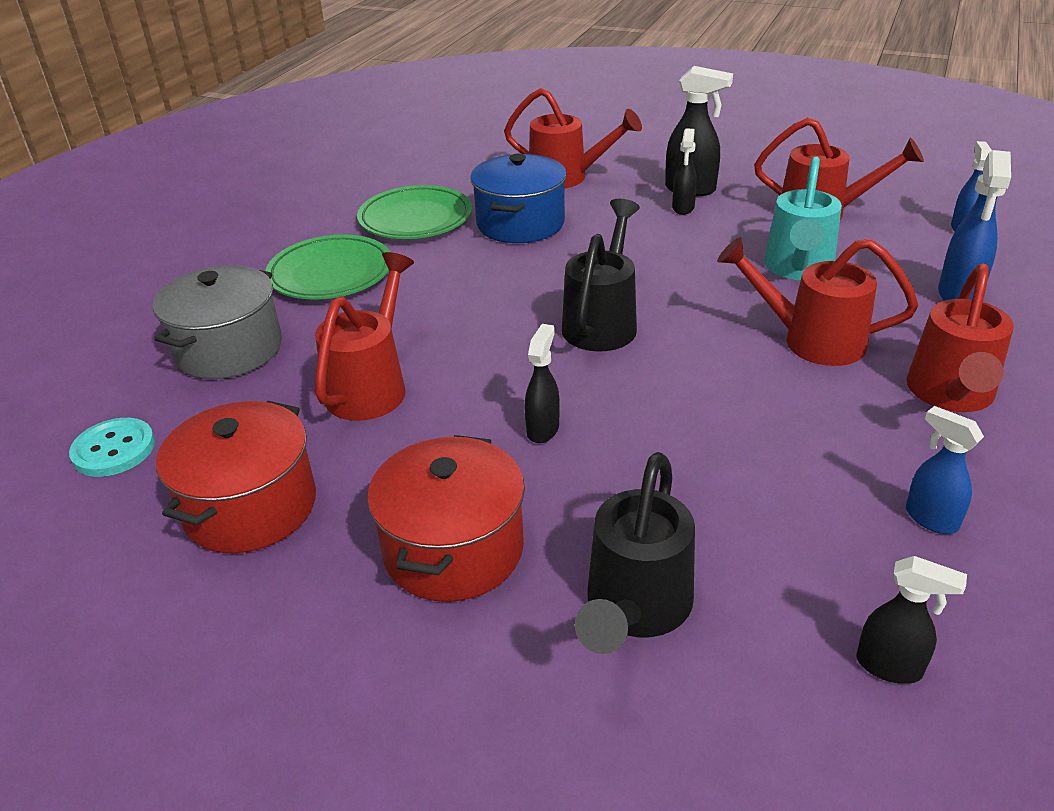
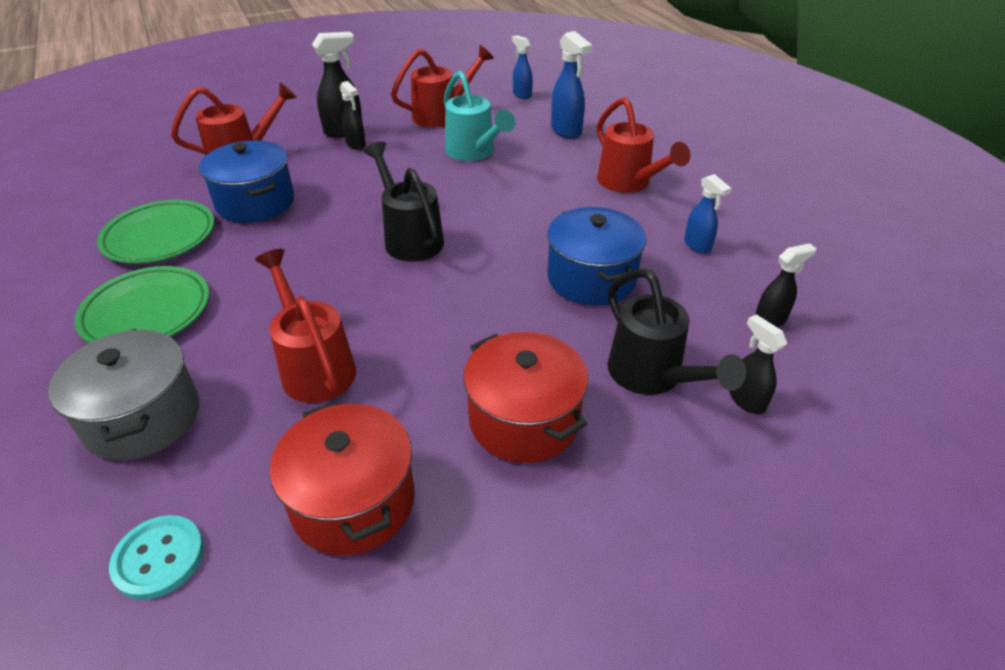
camera: 50 degrees left, 5 degrees up
(543, 429) = (470, 320): black spray bottle -> black spray bottle (746, 400)
(727, 469) = (591, 278): none -> blue pot
(811, 340) = (535, 189): red watering can -> none
(930, 518) = (697, 246): blue spray bottle -> blue spray bottle turned 120 degrees counterclockwise

